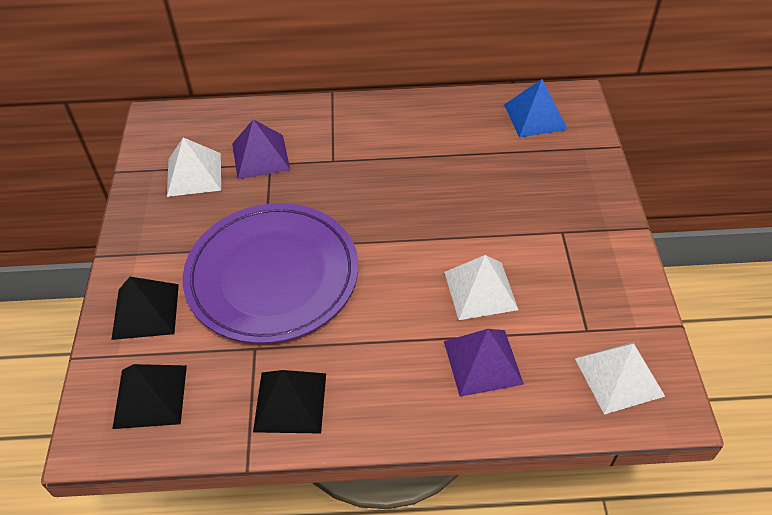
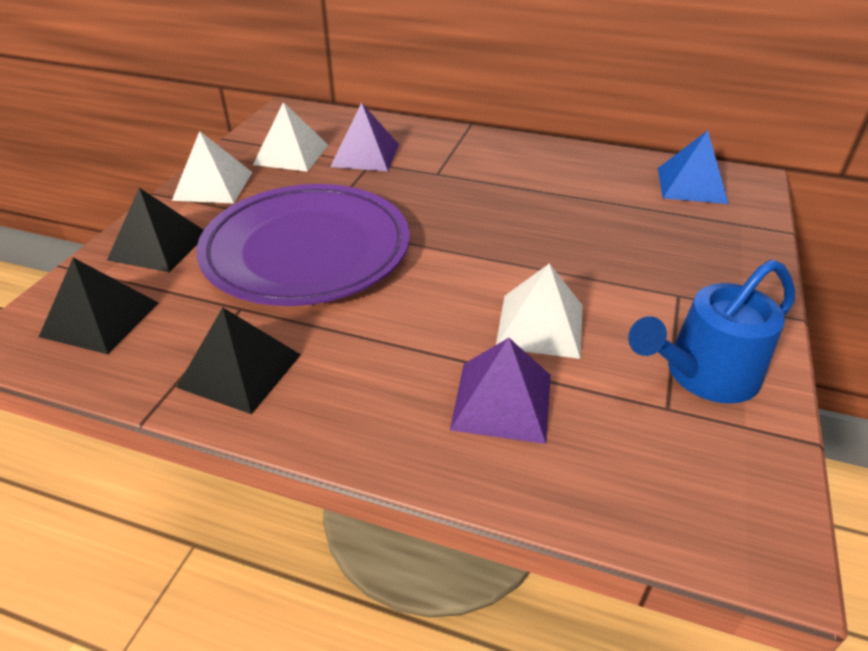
camera: 20 degrees right, 10 degrees down
(600, 296) = (704, 374): none -> blue watering can
(619, 377) = (694, 479): white pyramid -> white pyramid (213, 186)

